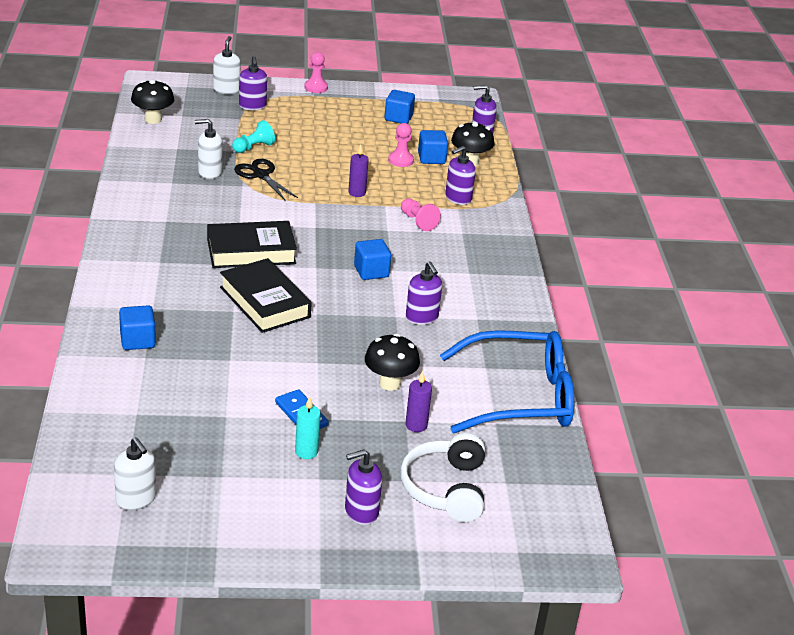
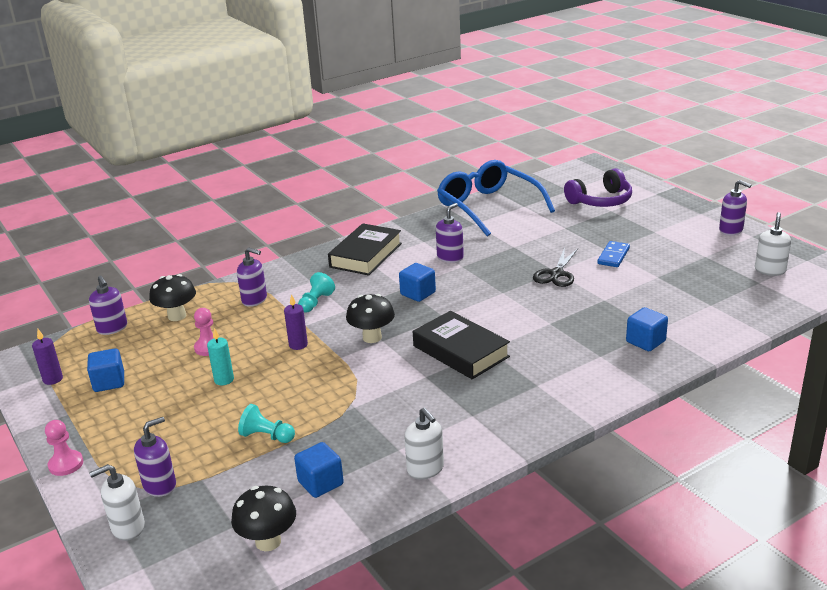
camera: 115 degrees left, 5 degrees down
(209, 172) = (351, 437): white soap dispenser -> white soap dispenser (425, 469)
(261, 175) = (322, 405): black scissors -> black scissors (556, 274)
(264, 302) = (520, 316): black book -> black book (366, 255)
(306, 452) = (641, 242): turquoise candle -> turquoise candle (224, 380)
(361, 512) = (657, 213): purple soap dispenser -> purple soap dispenser (731, 230)
(389, 383) = (538, 243): black mushroom -> black mushroom (372, 337)
(416, 425) = (563, 223): purple candle -> purple candle (53, 379)
(418, 221) = (316, 302): pink pawn -> turquoise pawn
(431, 158) = (188, 335): blue cube -> blue cube (320, 483)
(446, 488) = (600, 201): white headphones -> purple headphones

